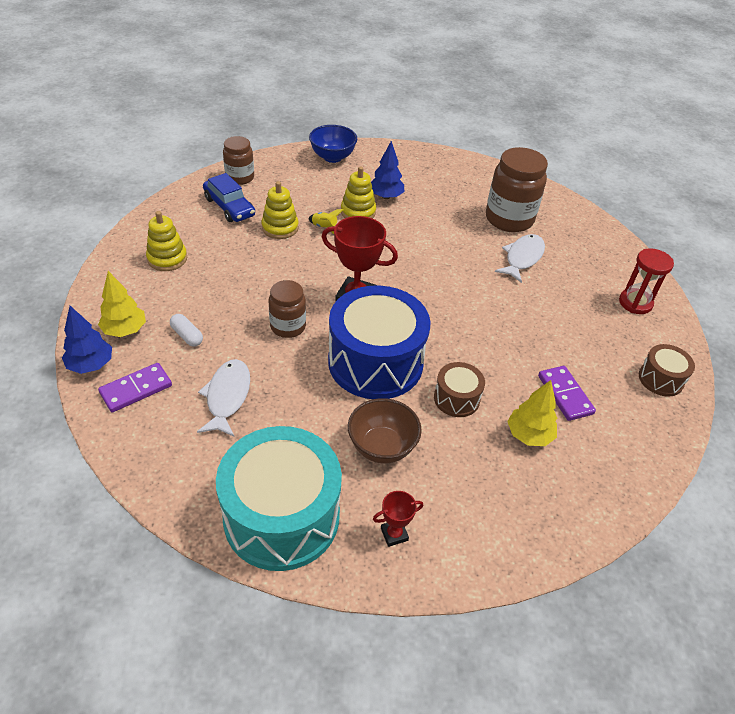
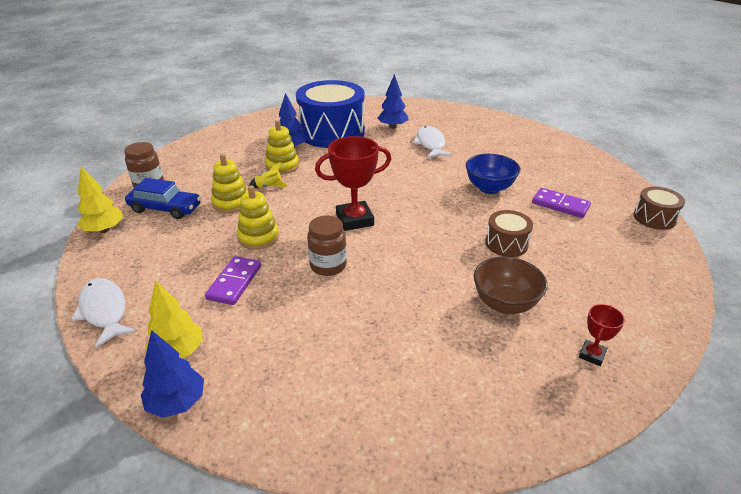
camera: 35 degrees left, 10 degrees down
(136, 389) = (253, 393): purple domino -> purple domino (234, 282)
(167, 259) = (151, 273): yellow stacking toy -> yellow stacking toy (258, 237)
(187, 336) = (248, 321): white capsule -> none
(227, 396) = (345, 345): white fish -> white fish (104, 311)
(281, 516) = (506, 402): turquoise drum -> none
(332, 157) = (215, 141): blue bowl -> blue bowl (489, 188)
(375, 362) = (425, 252): blue drum -> blue drum (332, 132)
(509, 219) = (392, 127): brown jar -> blue tree
(529, 435) = (575, 239): yellow tree -> yellow tree (104, 230)
(635, 303) = (524, 138): red hourglass -> none
(660, 379) = (592, 169): brown drum -> brown drum (654, 218)

